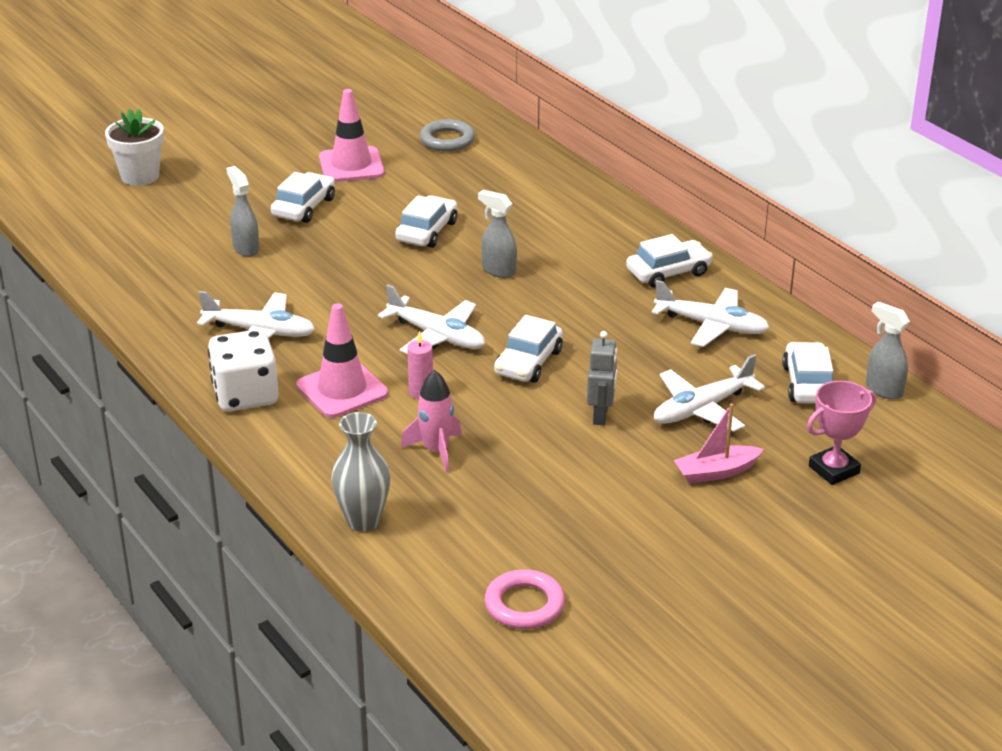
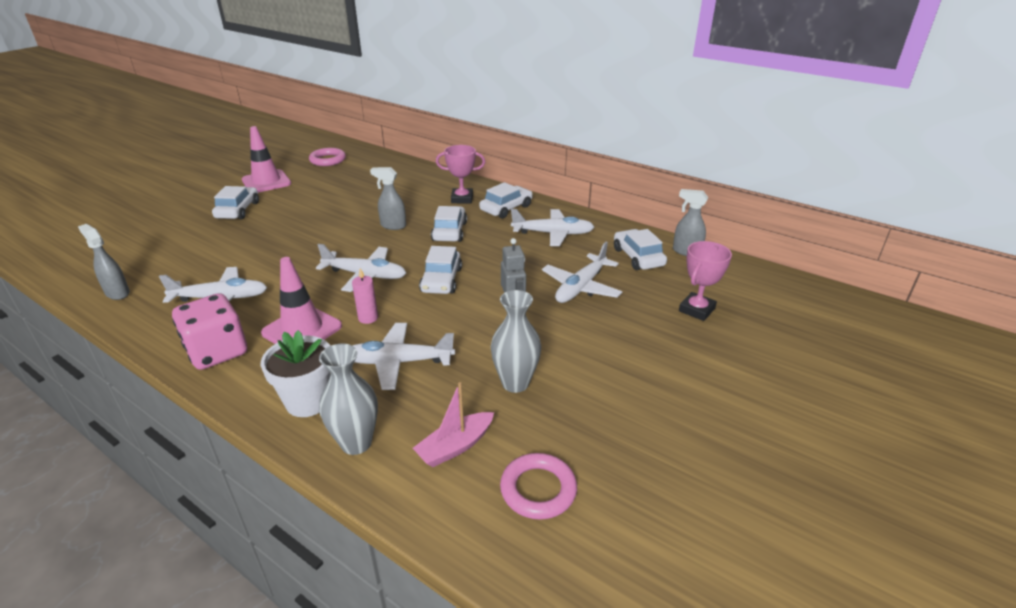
camera: 20 degrees left, 0 degrees up
(140, 176) = (105, 210): white flower pot -> white flower pot (308, 401)
(245, 395) = (217, 352): white dice -> pink dice
(246, 248) = (197, 243): grey spray bottle -> grey spray bottle (117, 293)
(427, 231) = (333, 211): white car -> white car (449, 231)
(436, 450) = (398, 362): pink rocket -> white plane
(447, 140) = (328, 160): grey ring -> pink ring
(555, 502) = (515, 383): none -> grey vase
(613, 244) = (462, 199): none -> pink trophy
(716, 472) = (620, 330): pink boat -> pink boat (455, 446)

